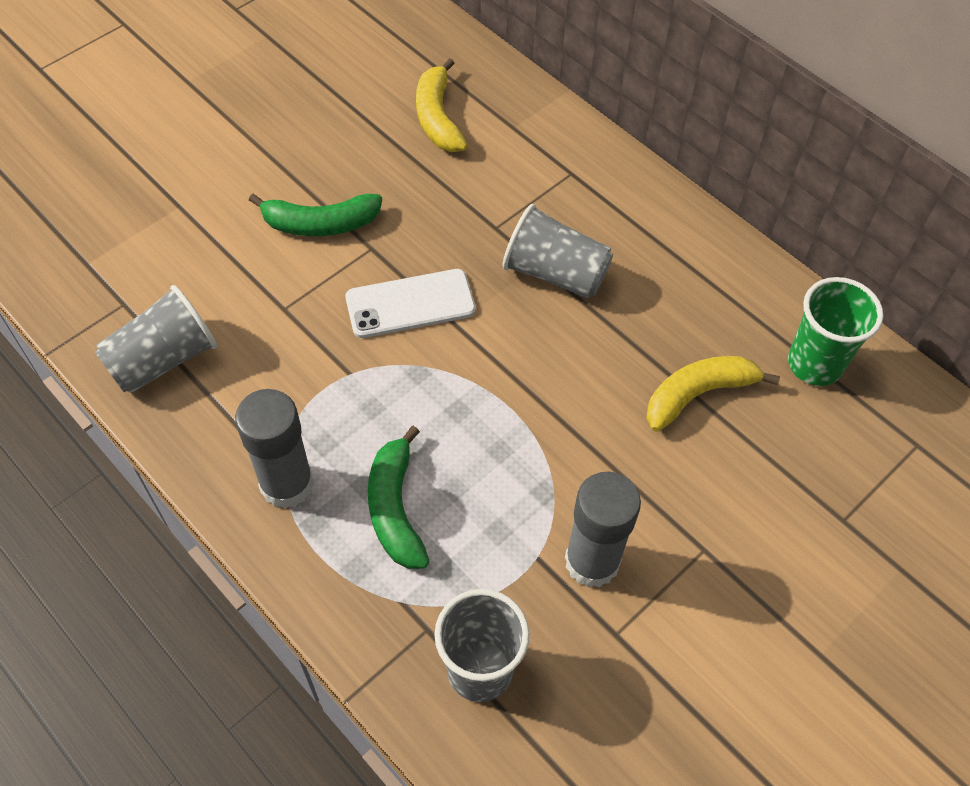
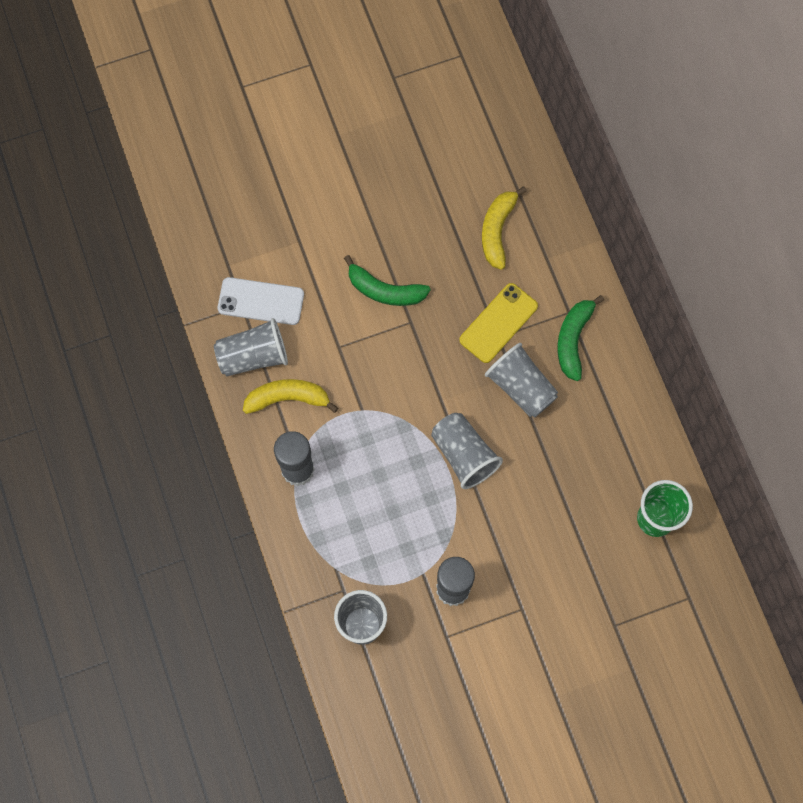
camera: 25 degrees right, 15 degrees up
(395, 508) = (354, 510): green banana -> green banana (573, 340)
(410, 304) = (418, 374): white phone -> white phone (261, 301)
(488, 212) = (498, 323): none -> yellow phone
(519, 379) = (464, 455): none -> grey cup
(698, 394) = (569, 509): yellow banana -> yellow banana (288, 398)

